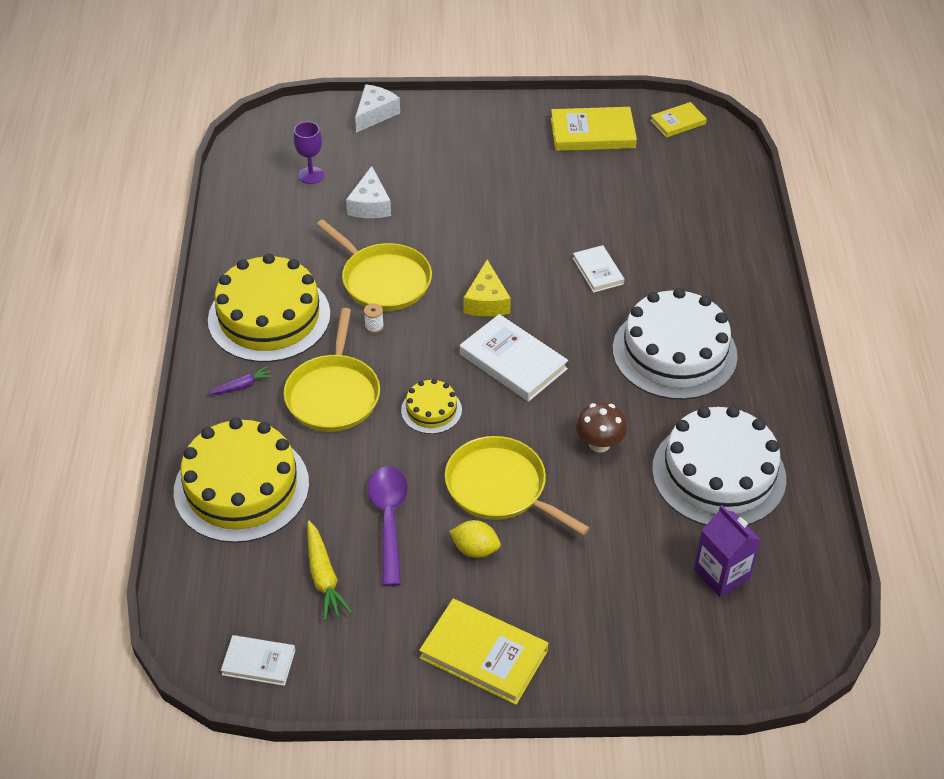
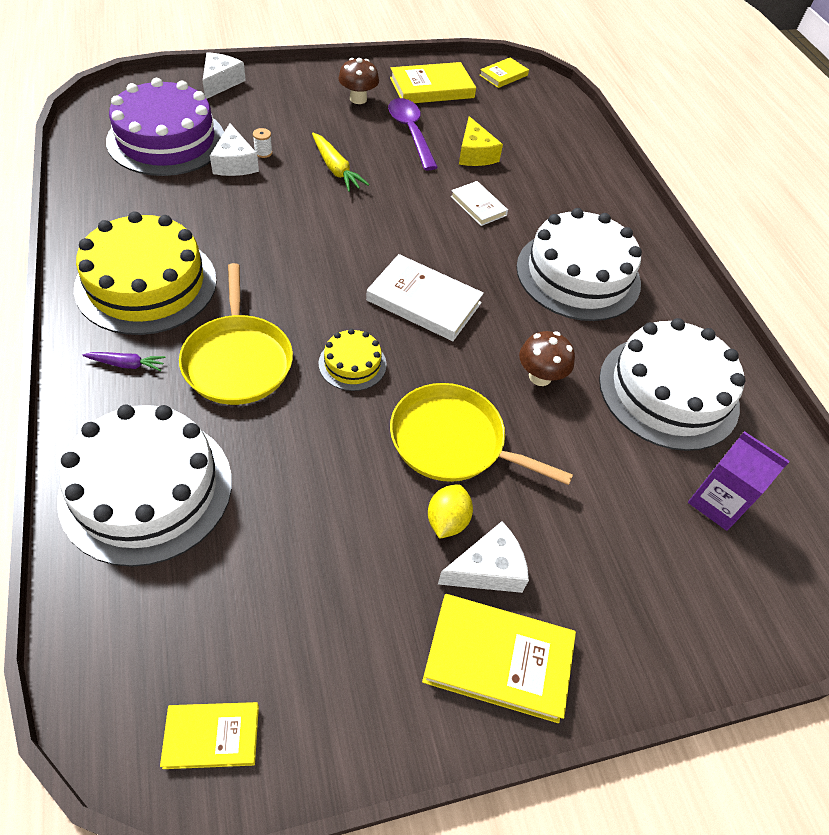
camera: 20 degrees left, 5 degrees up
(241, 487) = (146, 489): yellow cake -> white cake
(242, 386) = (127, 364): purple carrot -> purple carrot turned 45 degrees clockwise
(258, 662) = (212, 736): white book -> yellow book
(311, 175) = (166, 140): purple goblet -> purple cake
(324, 577) = (274, 591): yellow carrot -> yellow carrot (336, 169)
(374, 326) = (267, 281): white spool -> white spool (263, 152)
(383, 280) = (265, 234): yellow pan -> none
(389, 520) = (337, 501): purple spoon -> purple spoon (410, 132)
(475, 549) = (447, 521): yellow lemon -> yellow lemon turned 75 degrees counterclockwise
(486, 301) = (379, 244): yellow cheese -> yellow cheese (475, 154)
(497, 590) = (488, 569): none -> white cheese
(510, 142) = (358, 99): none -> brown mushroom

